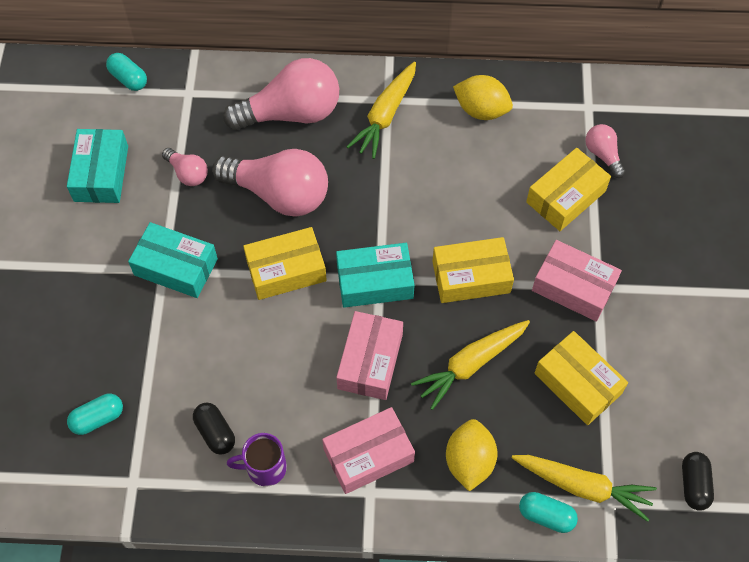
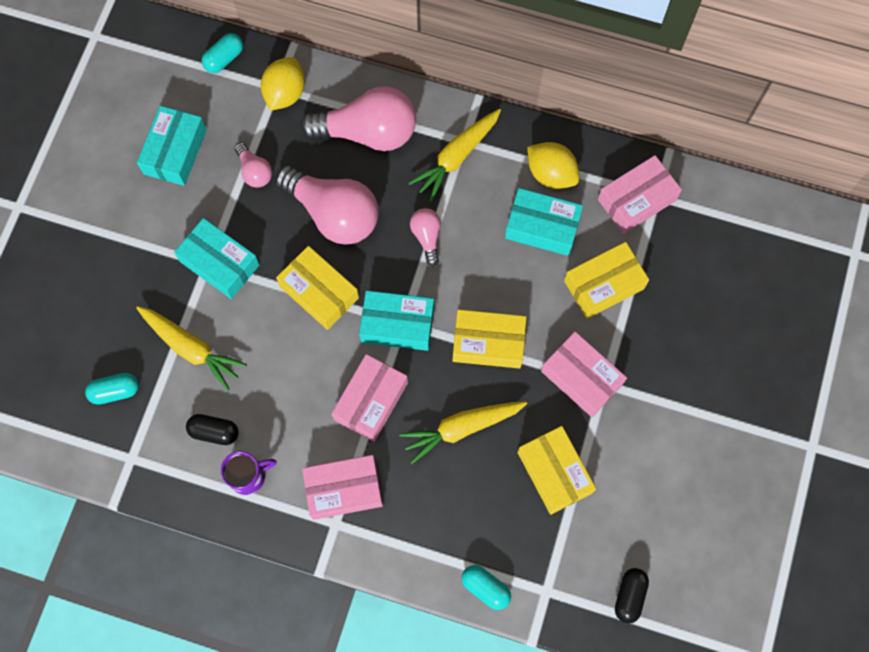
camera: 15 degrees right, 10 degrees up
(128, 78) = (224, 59): turquoise capsule -> turquoise capsule turned 75 degrees clockwise
(215, 432) = (214, 432): black capsule -> black capsule turned 60 degrees counterclockwise
(264, 468) = (249, 476): purple mug -> purple mug turned 150 degrees clockwise
(286, 270) = (319, 292): yellow box -> yellow box turned 45 degrees clockwise
(469, 461) = (432, 519): yellow lemon -> yellow lemon (285, 93)
(488, 159) = (542, 227): none -> turquoise box
(570, 114) = (636, 200): none -> pink box
(583, 486) = (527, 570): yellow carrot -> yellow carrot (191, 348)
(603, 155) = (654, 250): pink light bulb -> pink light bulb (427, 237)

